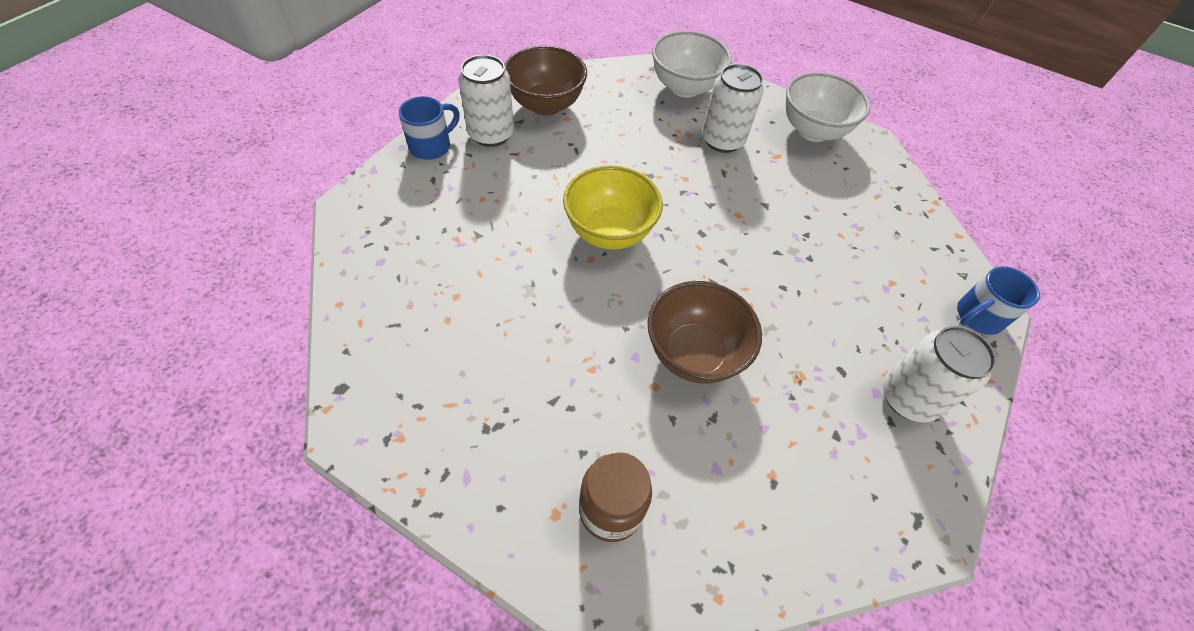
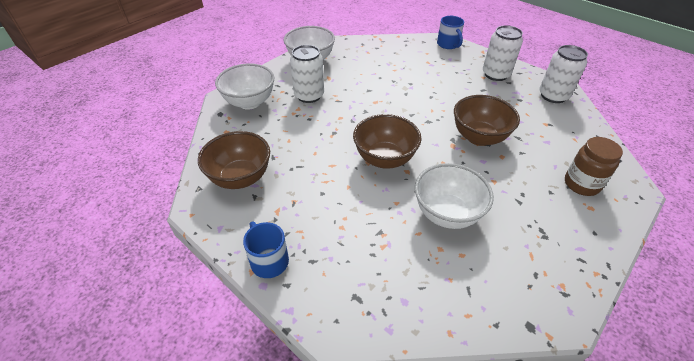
camera: 75 degrees left, 10 degrees down
(491, 134) = (265, 216): white can -> white can (553, 96)
(515, 304) = (447, 214): none -> white bowl
(609, 232) = (384, 159): yellow bowl -> brown bowl

